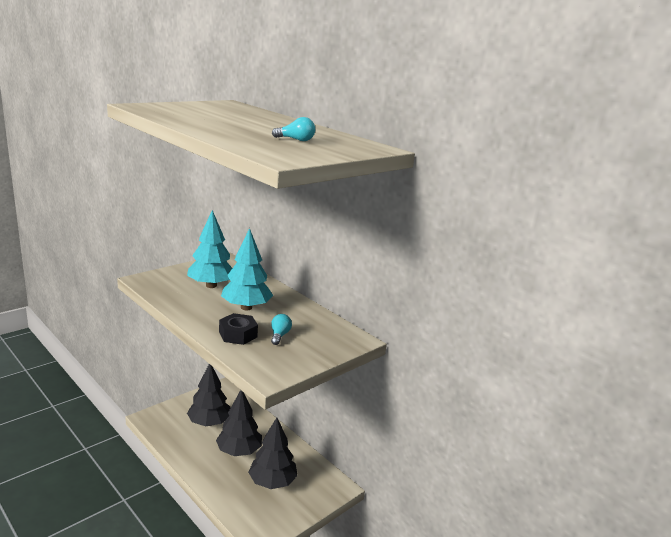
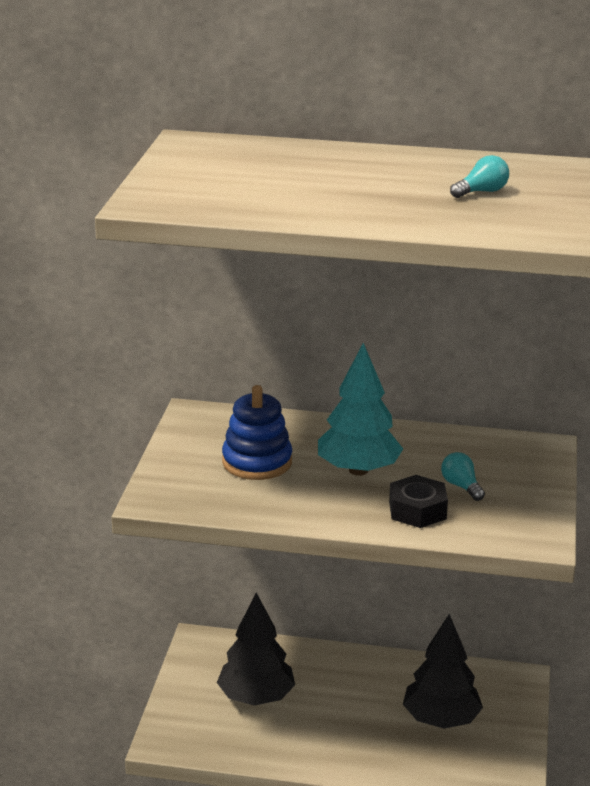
camera: 35 degrees left, 5 degrees up
(211, 285) = (257, 462): turquoise tree -> blue stacking toy
(239, 451) = (349, 709): black tree -> none

